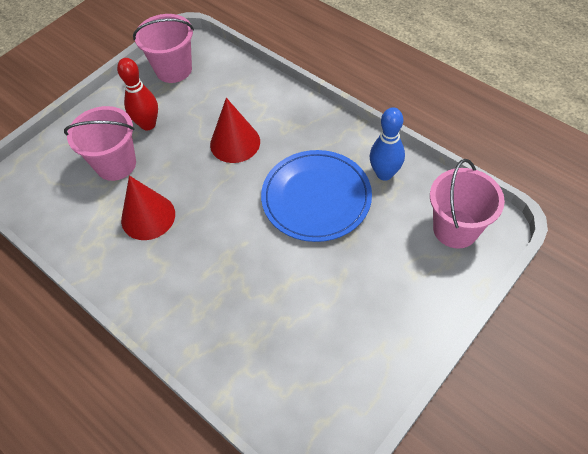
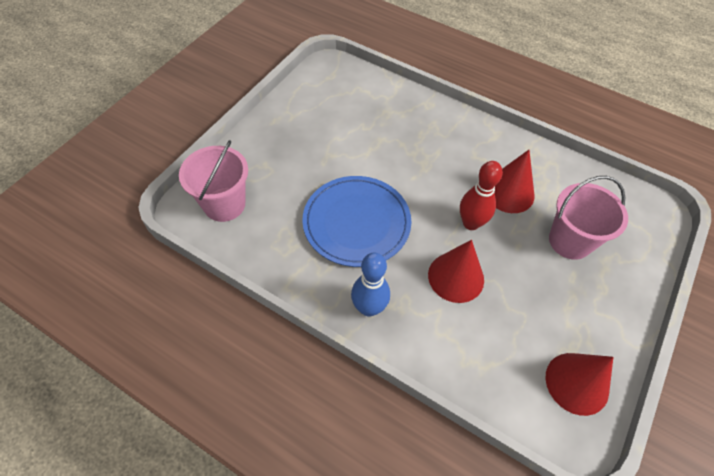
camera: 165 degrees right, 0 degrees up
(148, 124) = (563, 292): red bowling pin -> red bowling pin (471, 223)
(173, 69) = (577, 383): pink bucket -> red cone
(384, 174) = (290, 254): blue bowling pin -> blue bowling pin (369, 308)

